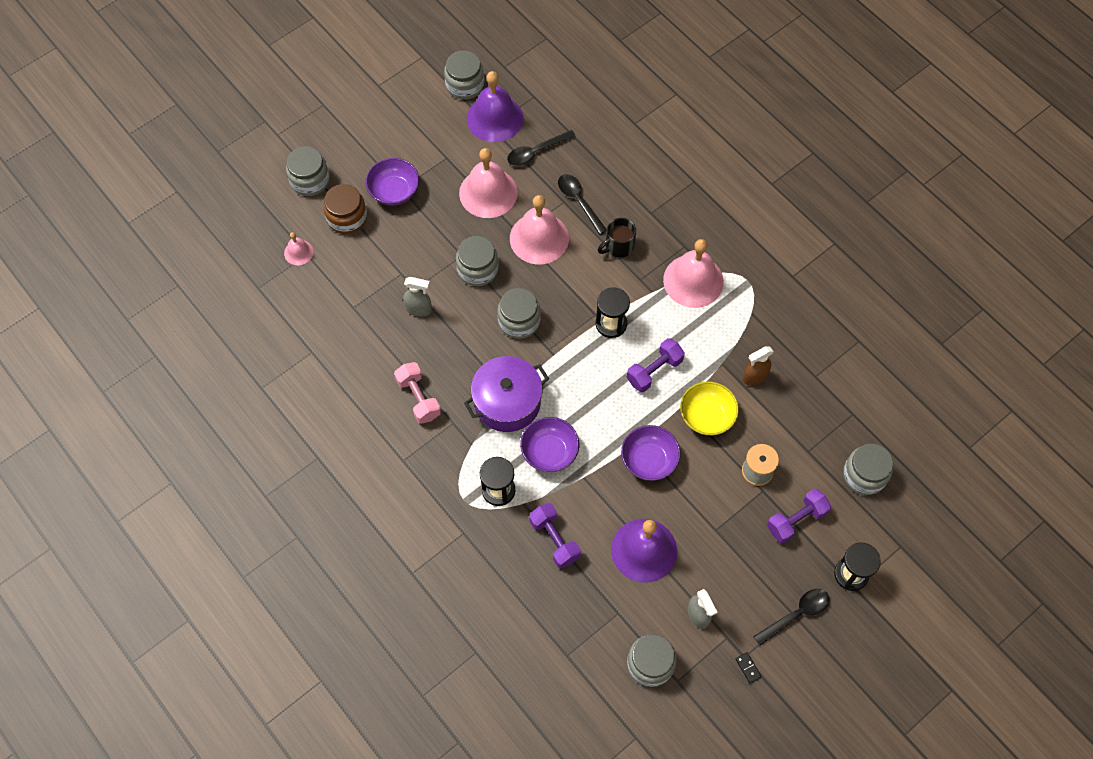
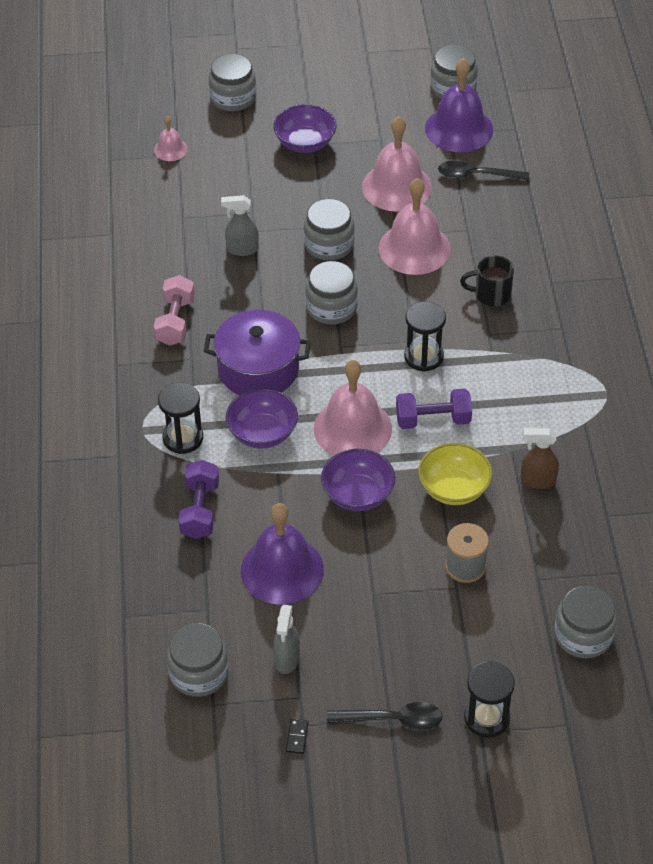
camera: 35 degrees right, 15 degrees down
(347, 218) = (240, 143): brown jar -> none
(419, 309) = (242, 249): grey spray bottle -> grey spray bottle turned 135 degrees clockwise
(579, 201) = (483, 237): black spoon -> none
(693, 280) = (545, 362): pink bell -> pink bell (352, 428)
(796, 520) = (469, 634): purple dumbbell -> none

